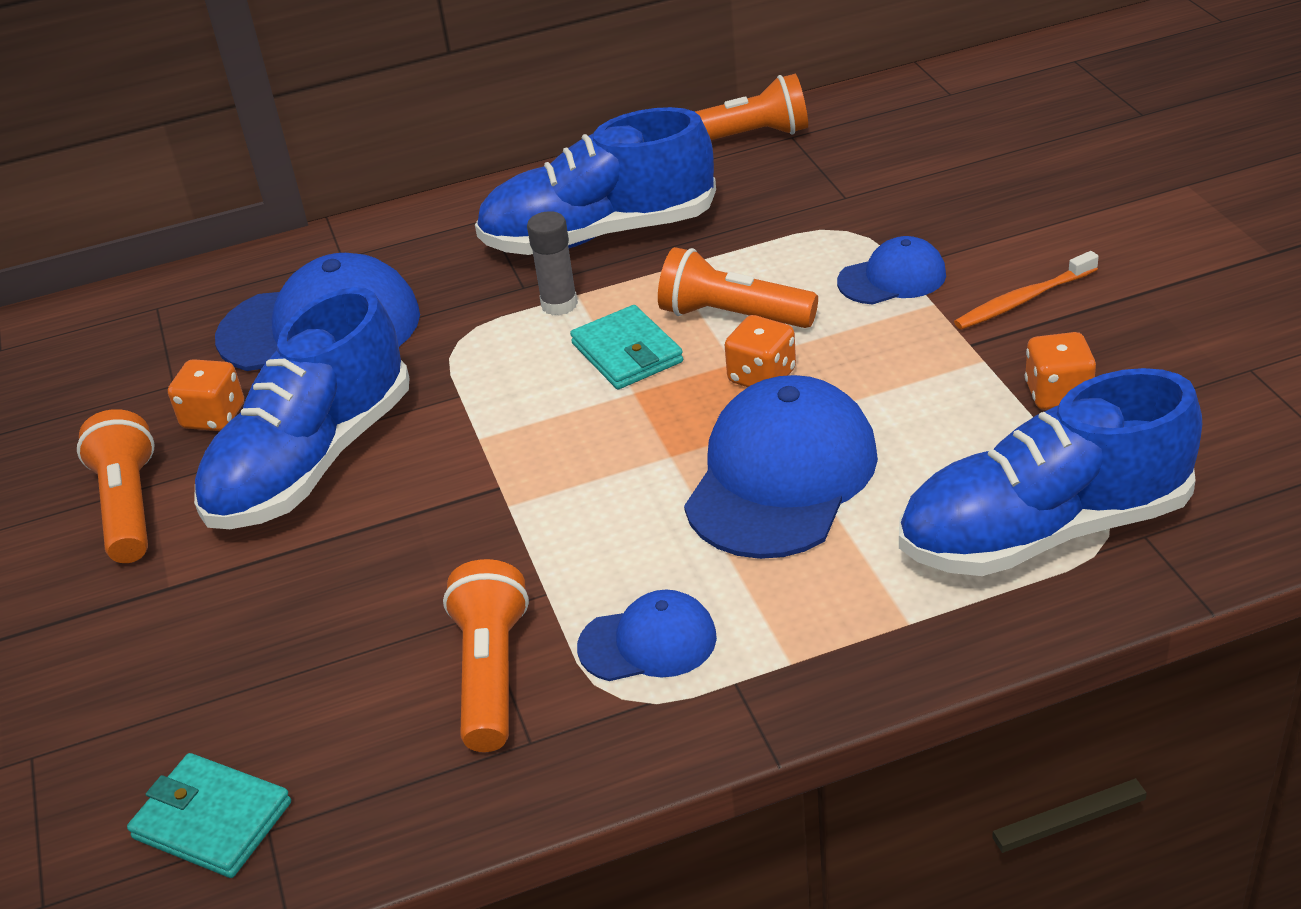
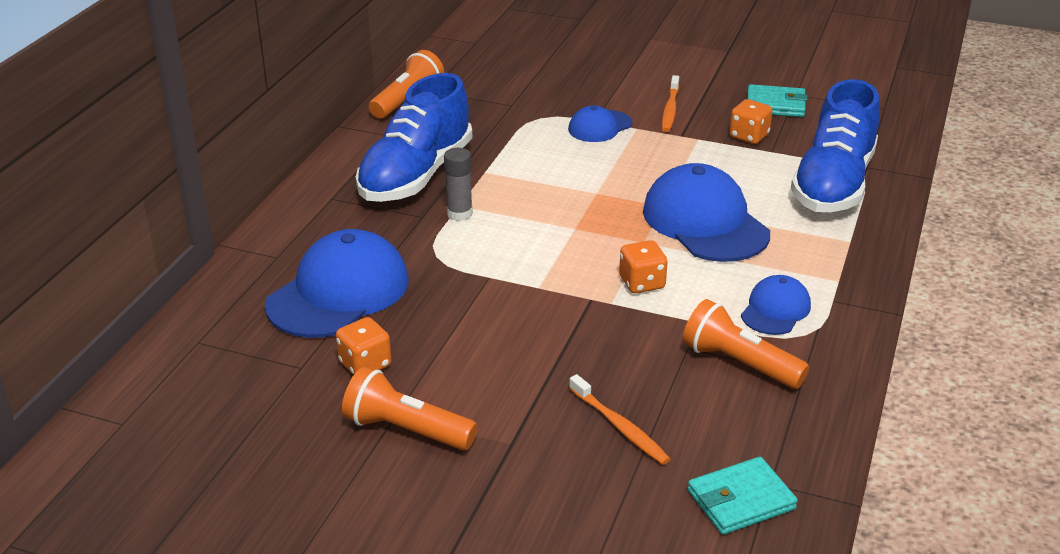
camera: 55 degrees left, 5 degrees down
(268, 647) = (620, 427): none -> orange toothbrush
(312, 462) = (471, 347): blue shoe -> none
(627, 353) = (538, 215): turquoise wallet -> turquoise wallet (775, 105)
(732, 316) = (557, 175): orange flashlight -> none
(762, 376) = (620, 191): orange dice -> orange dice (642, 283)
(892, 278) = (600, 127): blue cap -> blue cap turned 150 degrees counterclockwise

